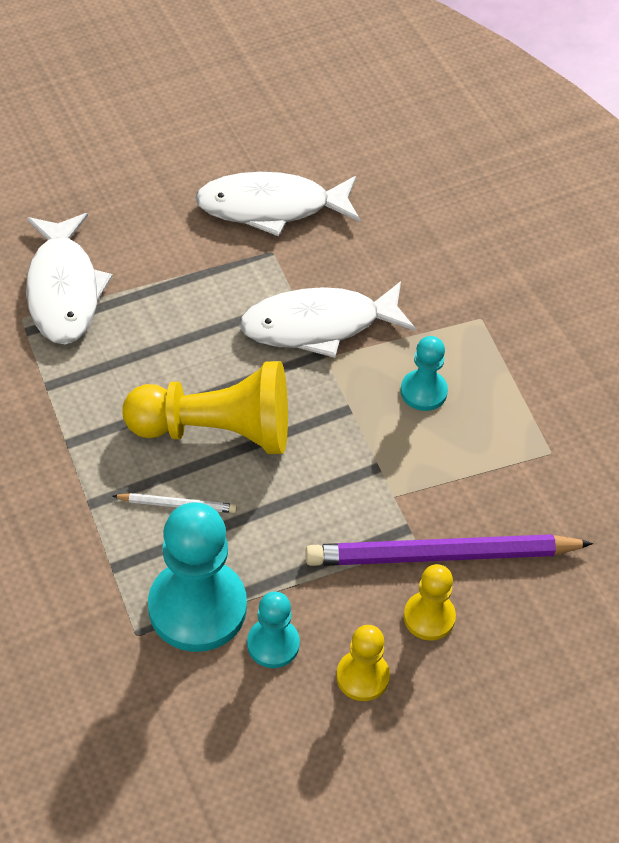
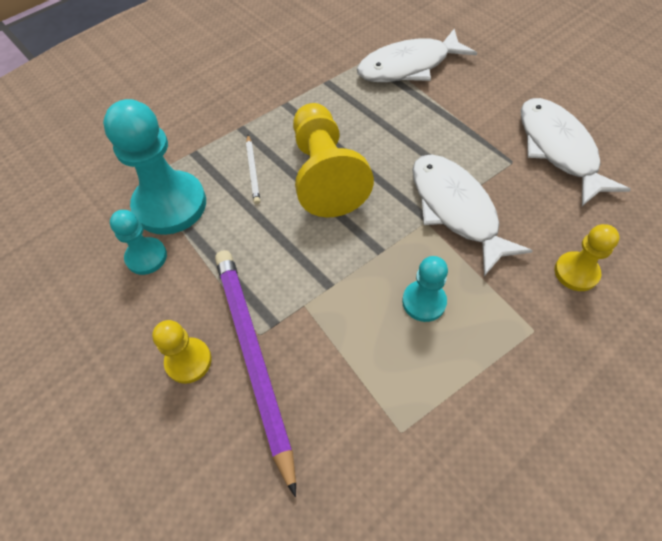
camera: 80 degrees right, 5 degrees up
(362, 677) = (125, 324): yellow pawn -> yellow pawn (576, 272)

